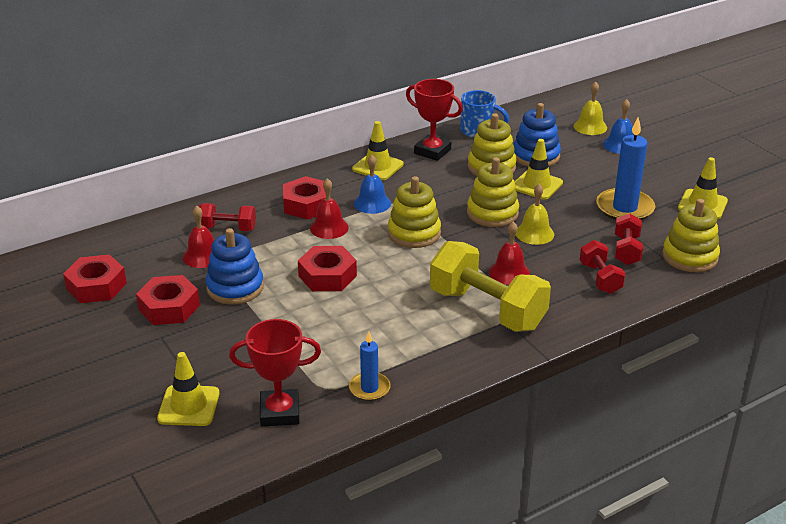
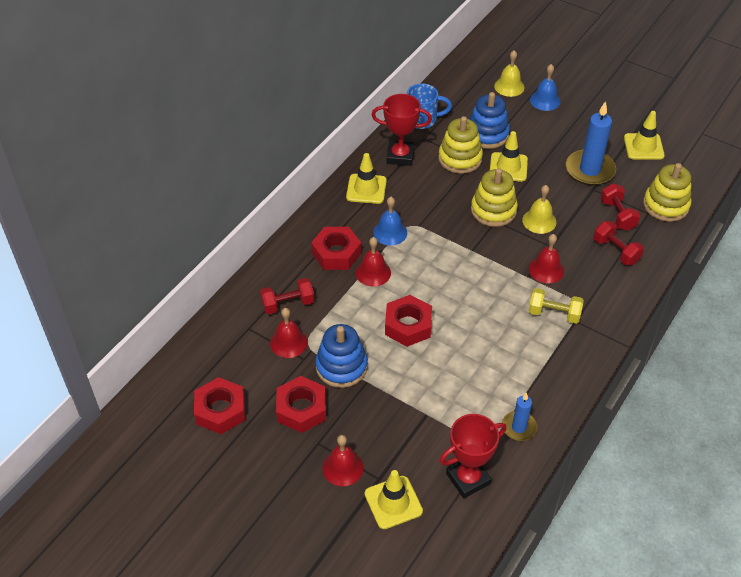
camera: 25 degrees left, 15 degrees up
(166, 363) = (343, 468): none -> red bell
(414, 233) = (446, 254): yellow stacking toy -> none
(487, 309) = (554, 313): yellow dumbbell -> yellow dumbbell, size x0.52

